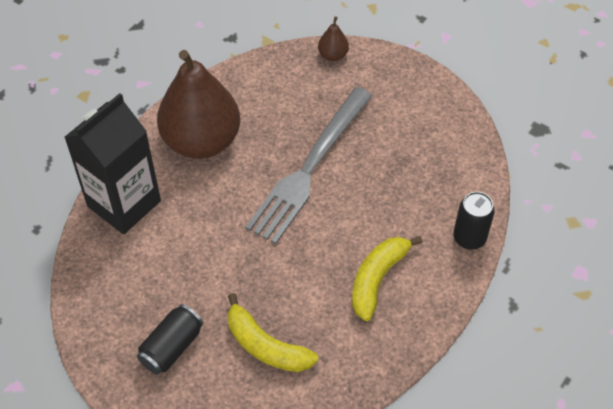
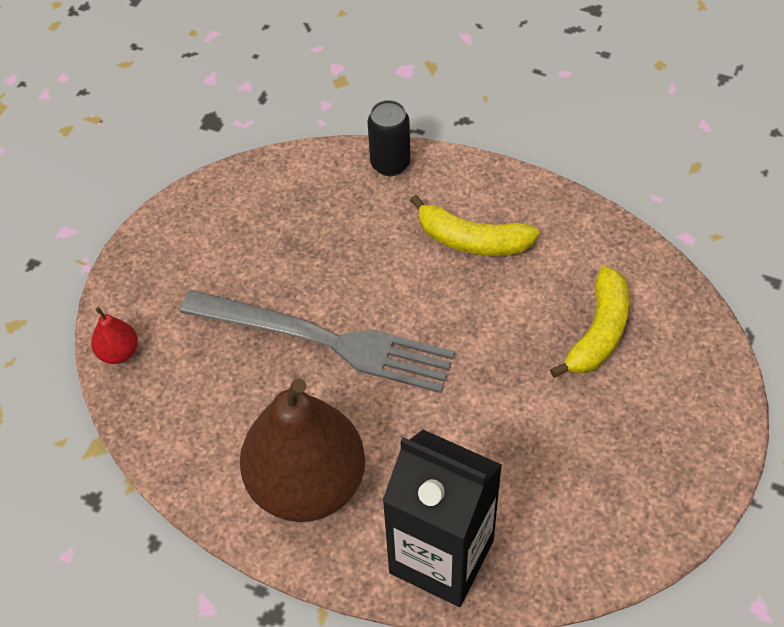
camera: 100 degrees left, 0 degrees up
(172, 347) = (638, 432): black can -> none
(333, 55) = (118, 352): brown pear -> red pear

